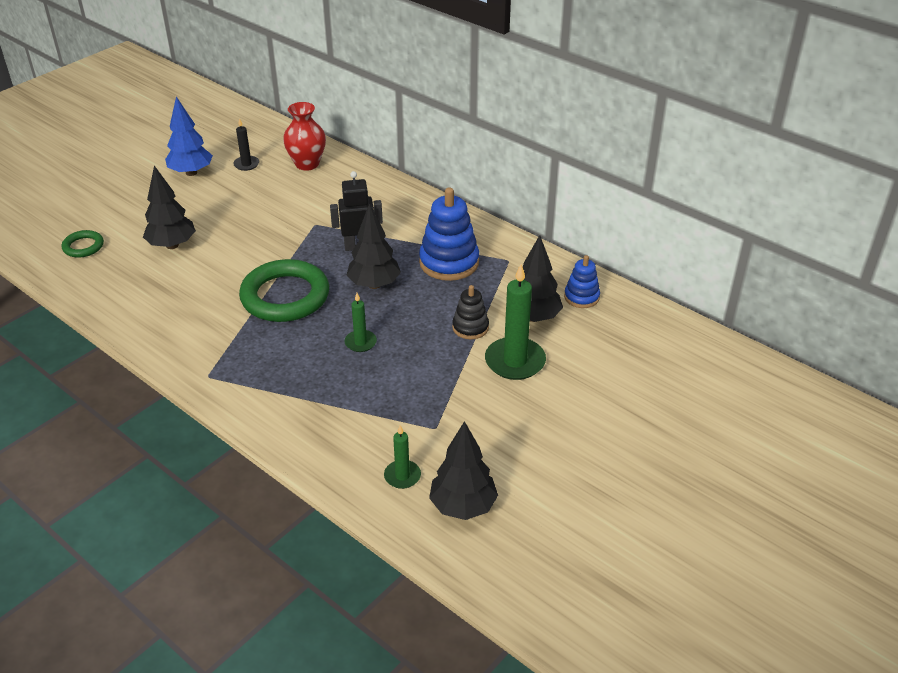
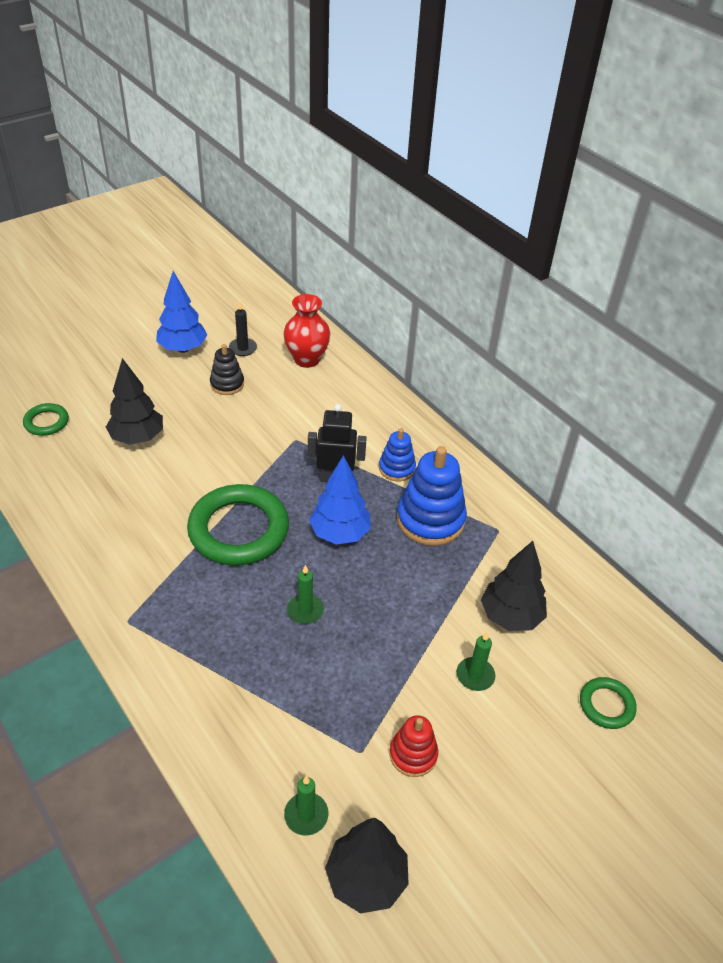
camera: 10 degrees right, 5 degrees up
(374, 285) = (340, 533): black tree -> blue tree
(470, 327) = (434, 615): black stacking toy -> black stacking toy (227, 384)
(478, 421) = (413, 754): none -> red stacking toy
(515, 361) = (475, 675): green candle -> green candle, size x0.54
(581, 297) = (573, 599): blue stacking toy -> blue stacking toy (397, 468)
(625, 362) = (606, 705): none -> green ring

